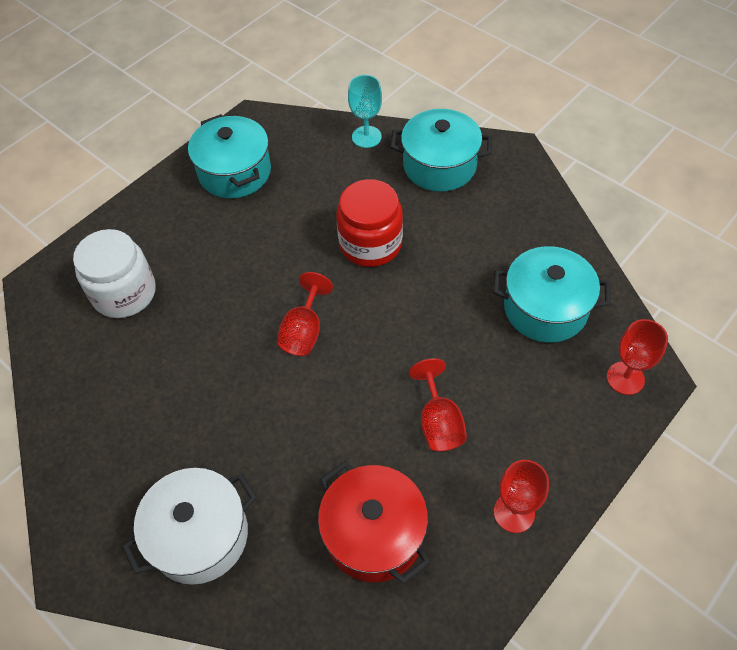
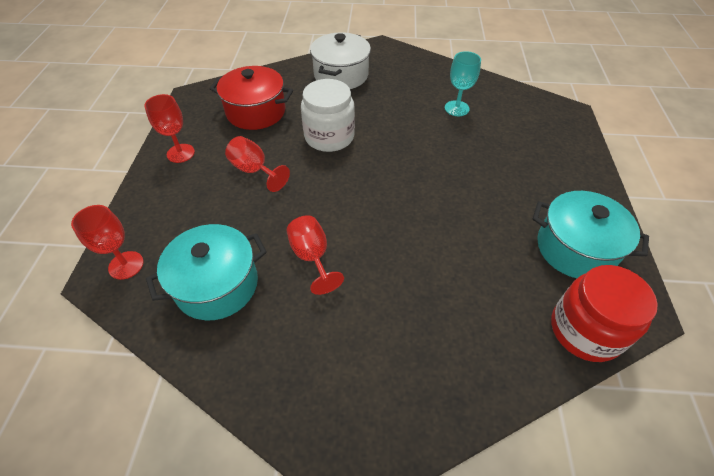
camera: 140 degrees right, 5 degrees down
(124, 293) = (516, 133): white jar -> white jar (329, 137)
(304, 331) = (385, 172): red goblet -> red goblet (312, 257)
(366, 137) = (521, 367): turquoise goblet -> turquoise goblet (456, 108)
(370, 244) = (402, 255): red jar -> red jar (585, 330)
(439, 165) = (417, 381): turquoise pot -> none

